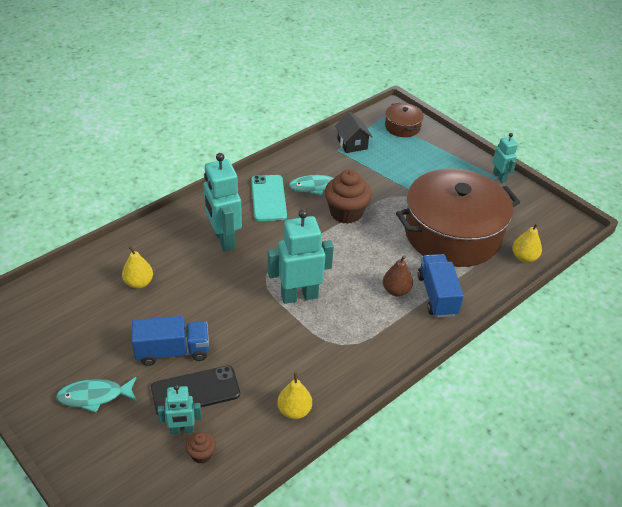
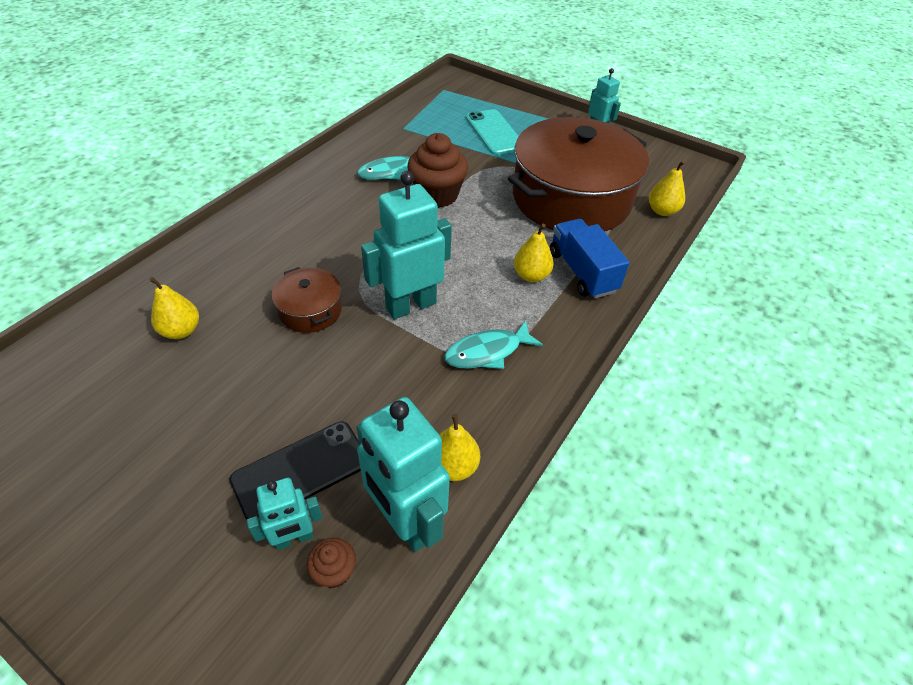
camera: 15 degrees left, 5 degrees up
(94, 396) = (141, 518): turquoise fish -> turquoise fish (487, 352)
(172, 351) = (252, 419): blue truck -> none
(223, 239) = (289, 252): turquoise robot -> turquoise robot (405, 521)
(268, 198) = (335, 193): turquoise phone -> turquoise phone (494, 132)
(352, 144) = (419, 119): black house -> none
(396, 290) = (531, 275): brown pear -> yellow pear
(402, 127) = (470, 95): brown pot -> brown pot (310, 310)

